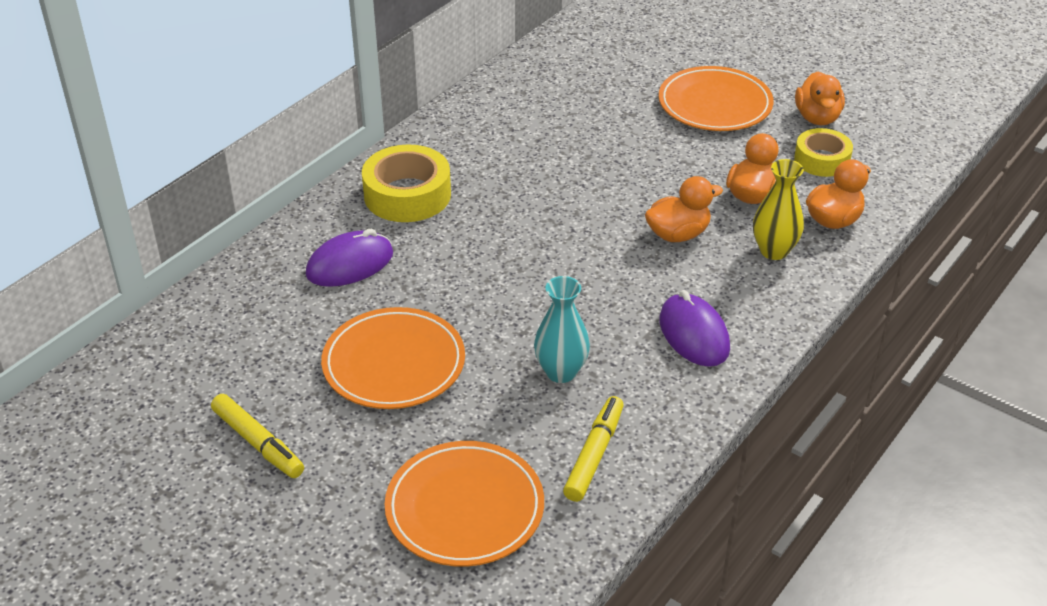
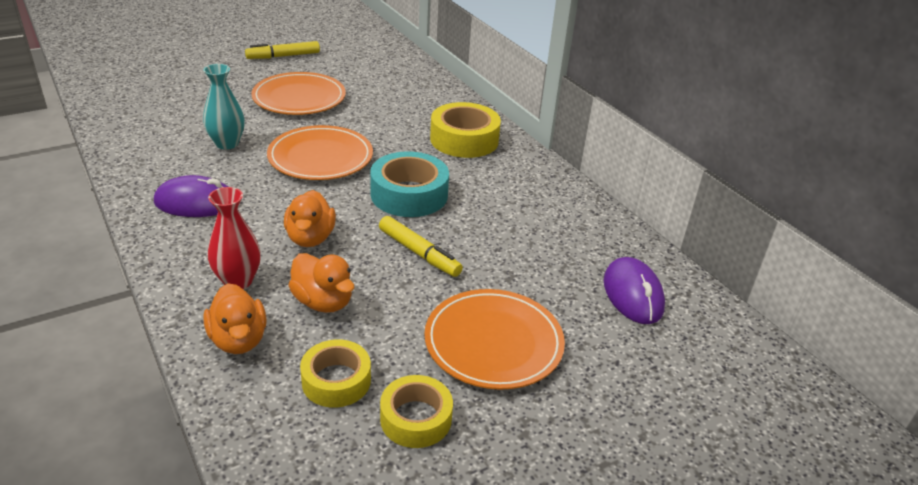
camera: 110 degrees right, 5 degrees down
(350, 264) = (404, 105): purple mouse -> purple mouse (632, 294)
(465, 508) = (169, 91): orange plate -> orange plate (320, 157)
(553, 199) = (409, 194): none -> turquoise tape
(594, 455) = (149, 134): yellow marker -> yellow marker (419, 253)
(774, 251) = (238, 281): yellow vase -> red vase
(817, 118) = (416, 418): orange duck -> yellow tape

